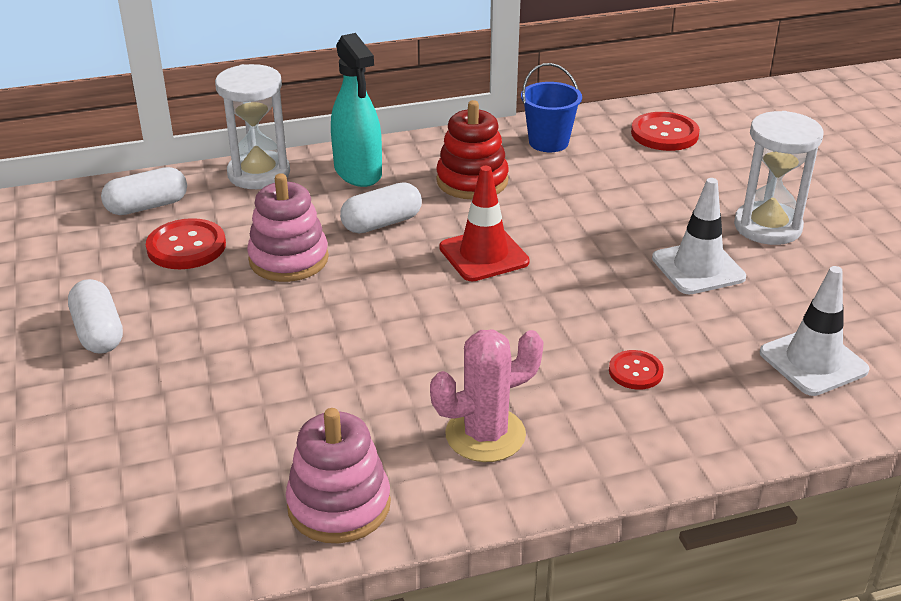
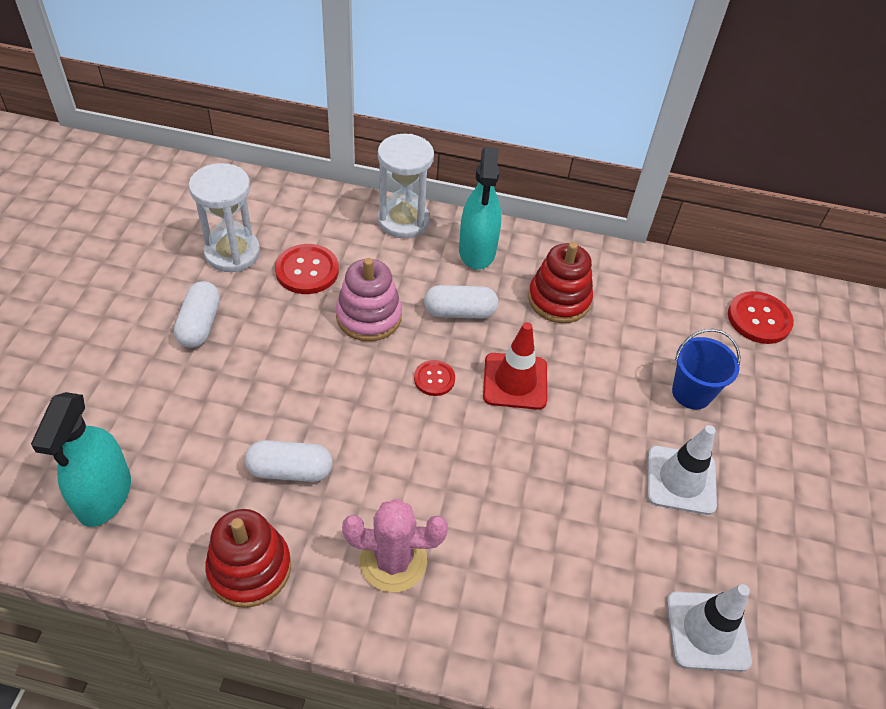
camera: 25 degrees right, 15 degrees up
(111, 517) = (104, 495): none -> turquoise spray bottle
(147, 206) = (306, 219): white capsule -> white capsule (290, 470)
(339, 505) = (250, 568): pink stacking toy -> red stacking toy
(548, 142) = (650, 285): blue bucket -> blue bucket (691, 393)
(635, 371) = (550, 561): red button -> red button (434, 379)
(767, 227) = (776, 465): white hourglass -> white hourglass (232, 253)

